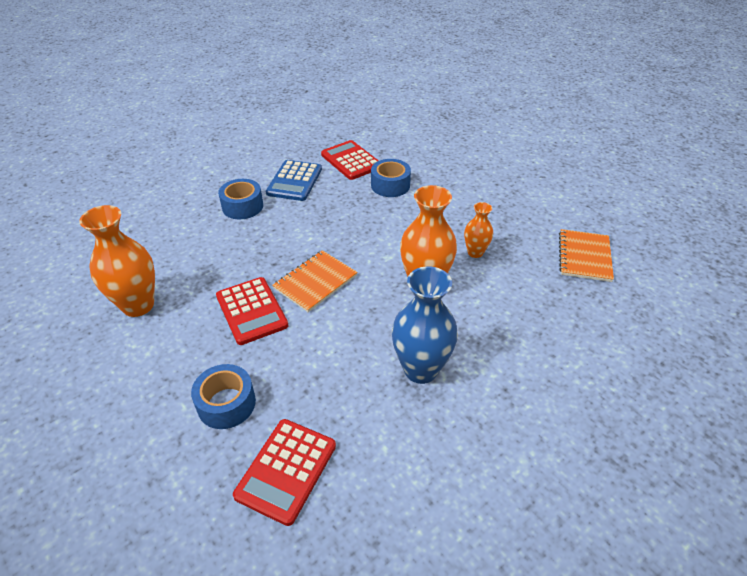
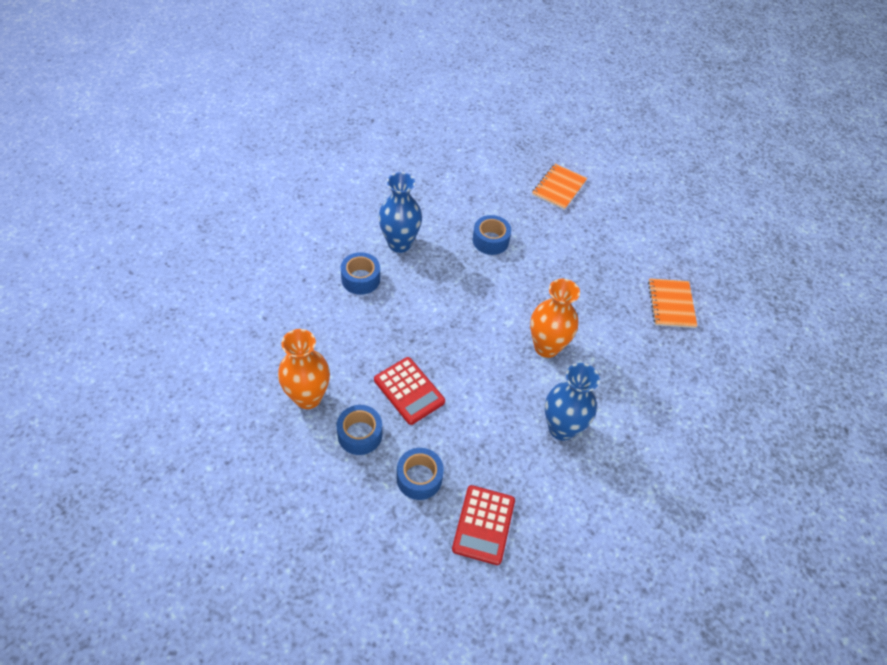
camera: 15 degrees left, 10 degrees up
(177, 348) = (360, 434): none -> blue tape
(294, 181) = (399, 243): blue calculator -> blue vase
(315, 282) = (454, 355): orange notebook -> orange notebook (559, 188)
(351, 161) = (446, 213): red calculator -> none
(475, 252) = (581, 309): orange vase -> none

